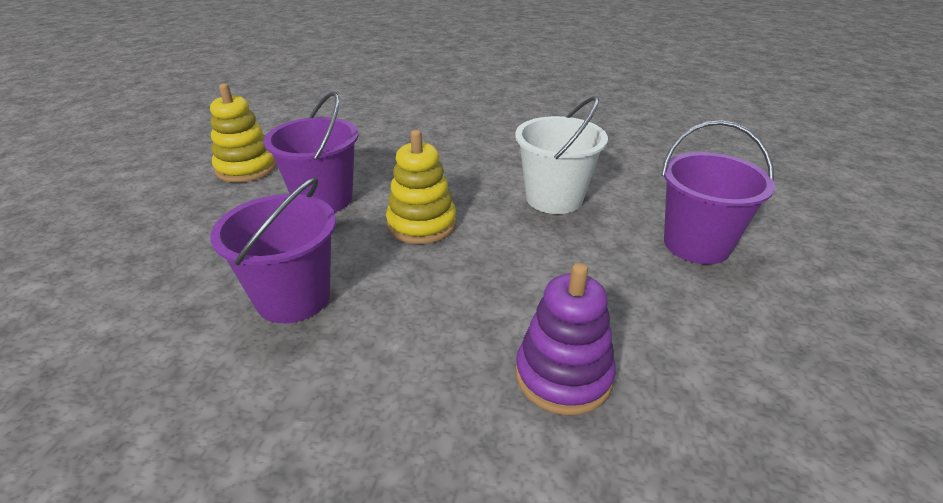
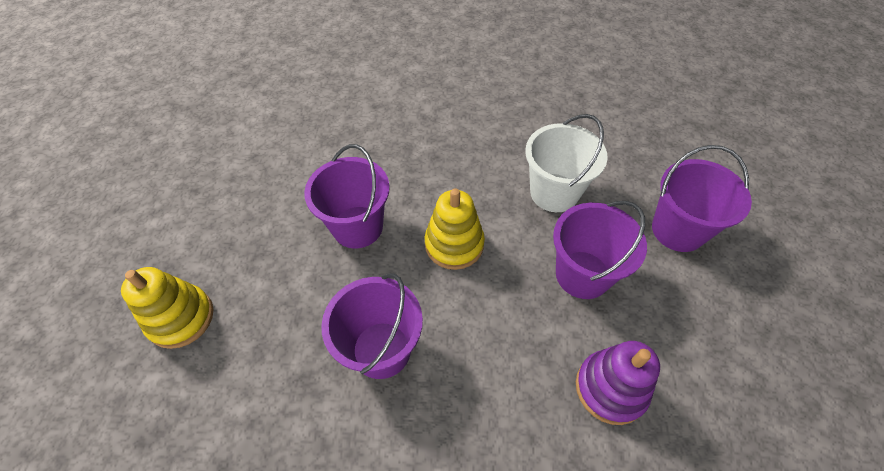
camera: 10 degrees left, 20 degrees up
(246, 168) = (268, 196): yellow stacking toy -> yellow stacking toy (181, 318)
(563, 267) = (582, 274): none -> purple bucket

